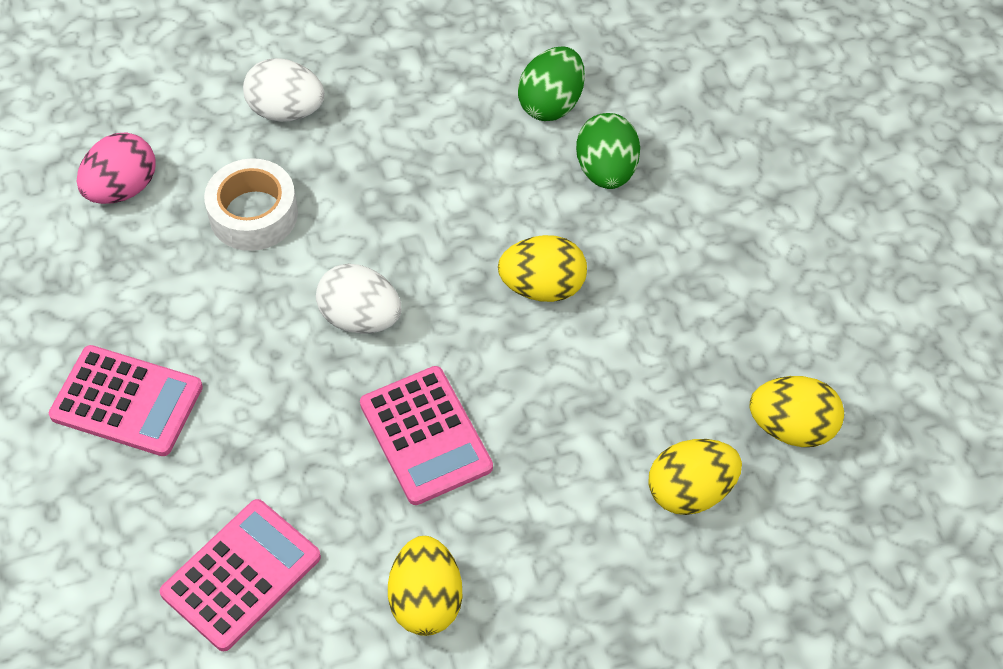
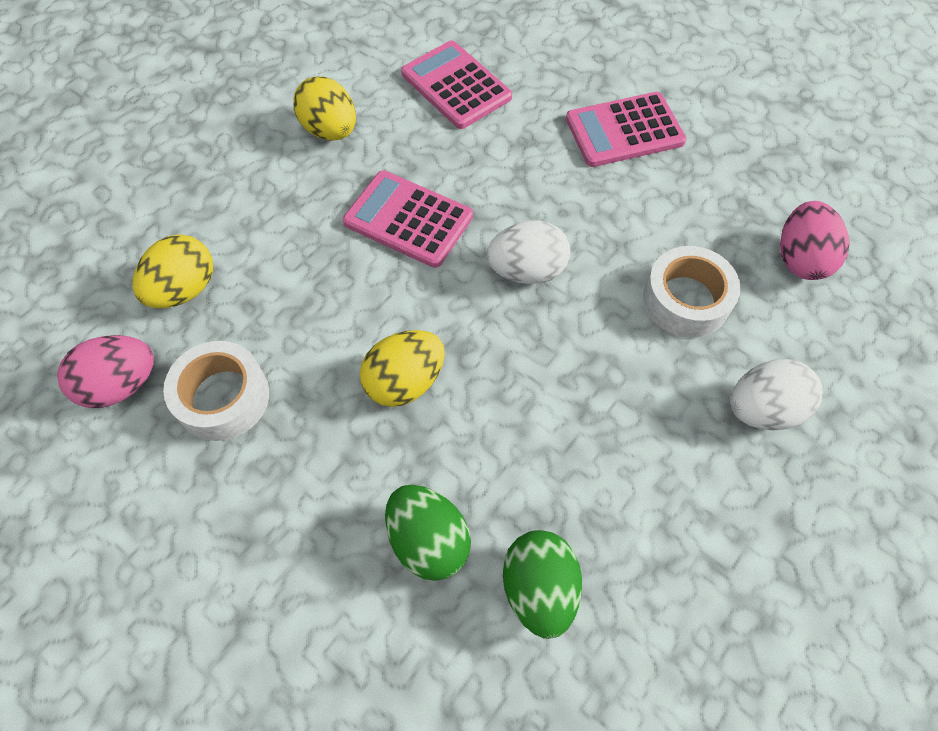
camera: 145 degrees right, 5 degrees up
(241, 575) = (456, 86): pink calculator -> pink calculator turned 135 degrees clockwise
(705, 363) = (223, 397): none -> white tape
(792, 428) = (121, 385): yellow egg -> pink egg

